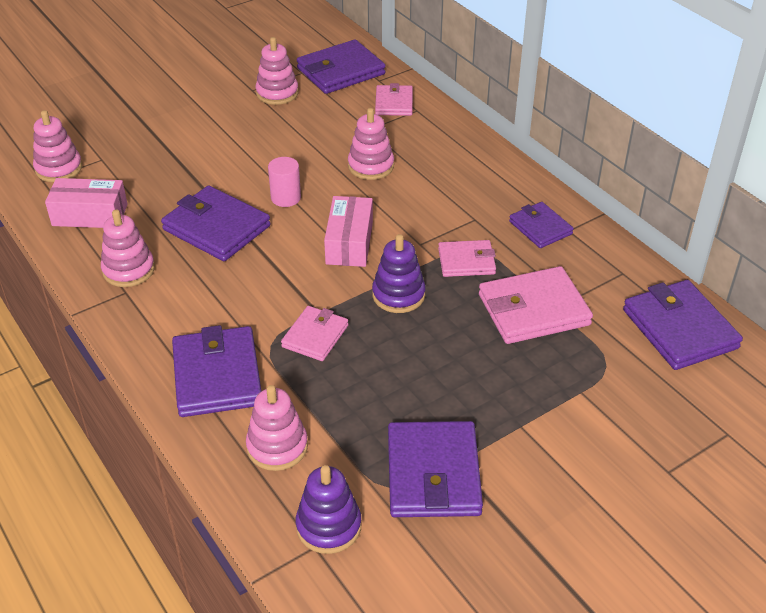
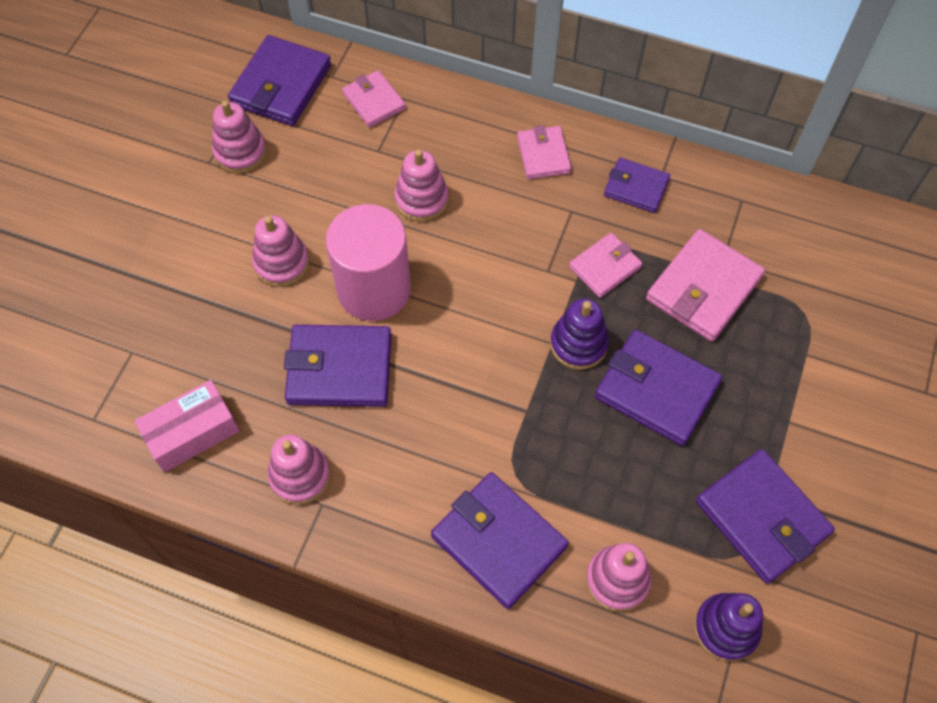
camera: 35 degrees left, 20 degrees up
(59, 168) = (96, 392): pink stacking toy -> pink stacking toy (281, 263)
(286, 198) = (374, 289): pink cylinder -> pink cylinder, size x2.09
(315, 336) = (546, 439): pink wallet -> pink wallet (543, 155)
(349, 243) = (483, 309): pink box -> none
(679, 329) = (830, 236): purple wallet -> purple wallet (656, 390)

